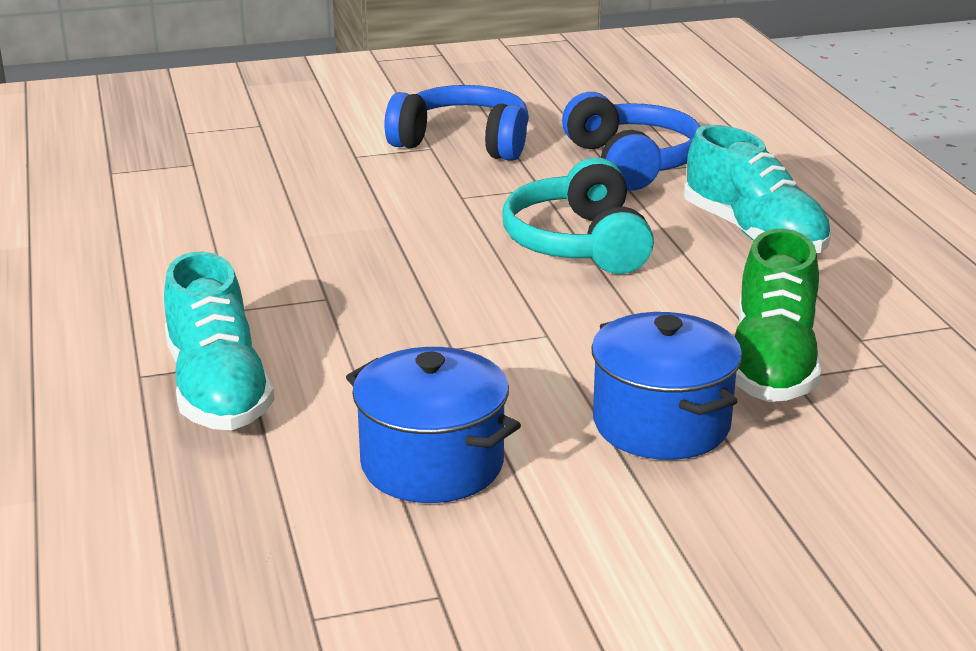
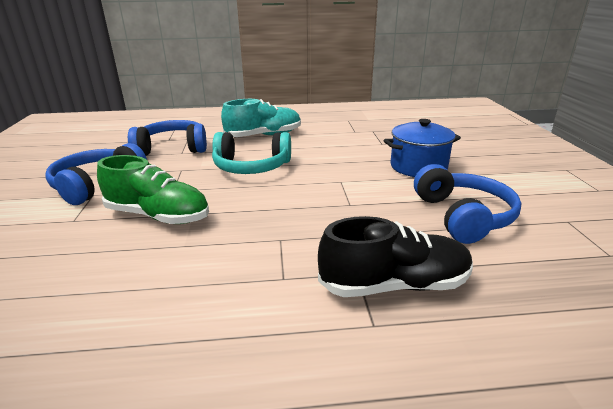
camera: 80 degrees left, 0 degrees up
(218, 389) = (394, 285): turquoise shoe -> black shoe
(432, 464) = (463, 216): blue pot -> blue headphones
(772, 363) = (371, 145): green shoe -> green shoe (158, 216)

